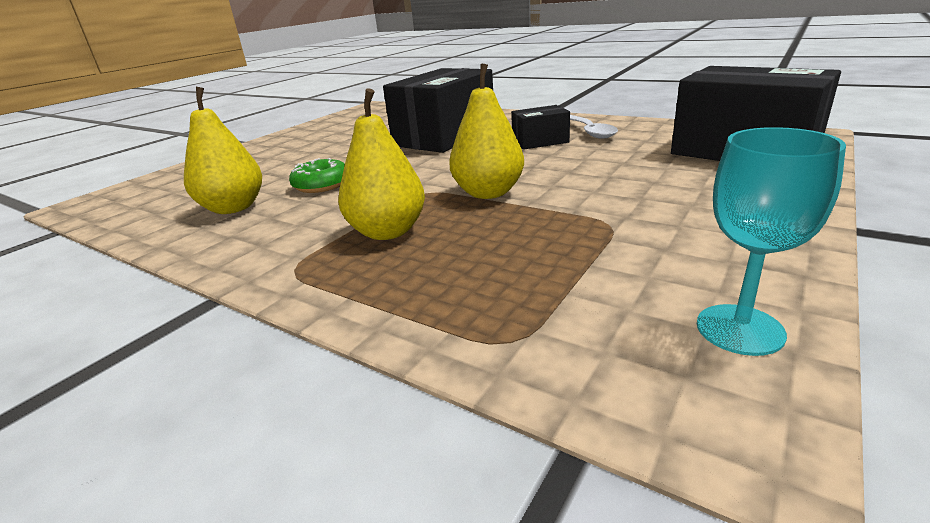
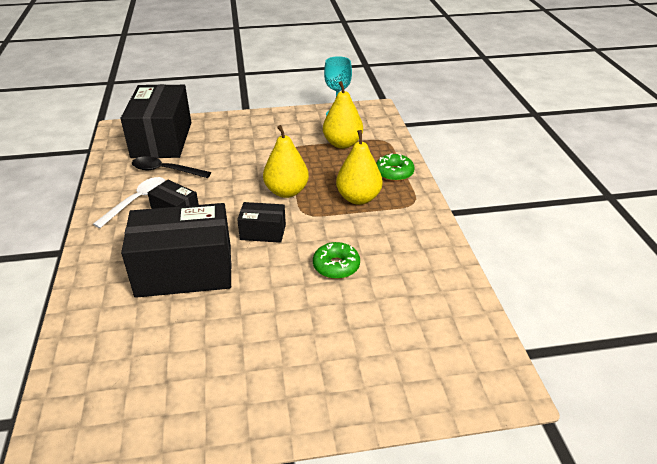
camera: 135 degrees left, 10 degrees up
(233, 208) = (403, 279): yellow pear -> yellow pear (342, 143)
(385, 290) = (394, 173): none -> green donut
(436, 167) = (263, 232): none -> black box
(642, 145) = (165, 170): none -> black spoon

